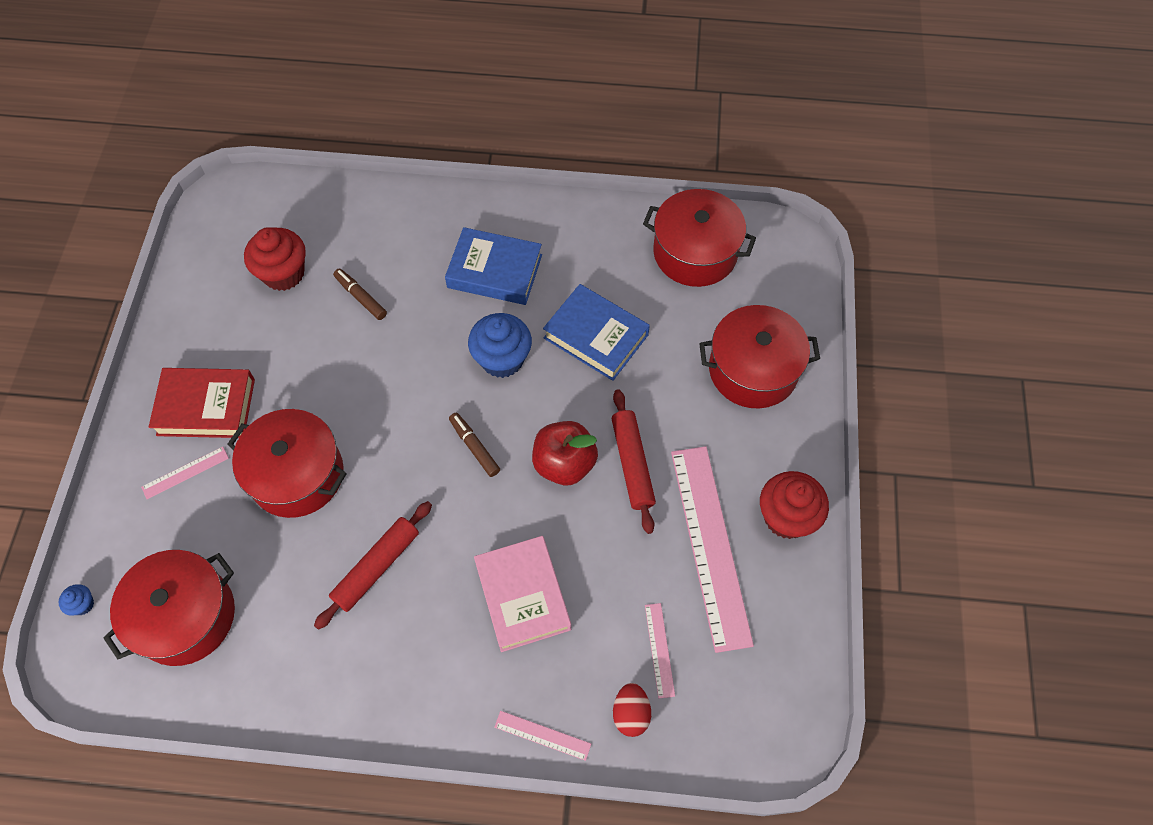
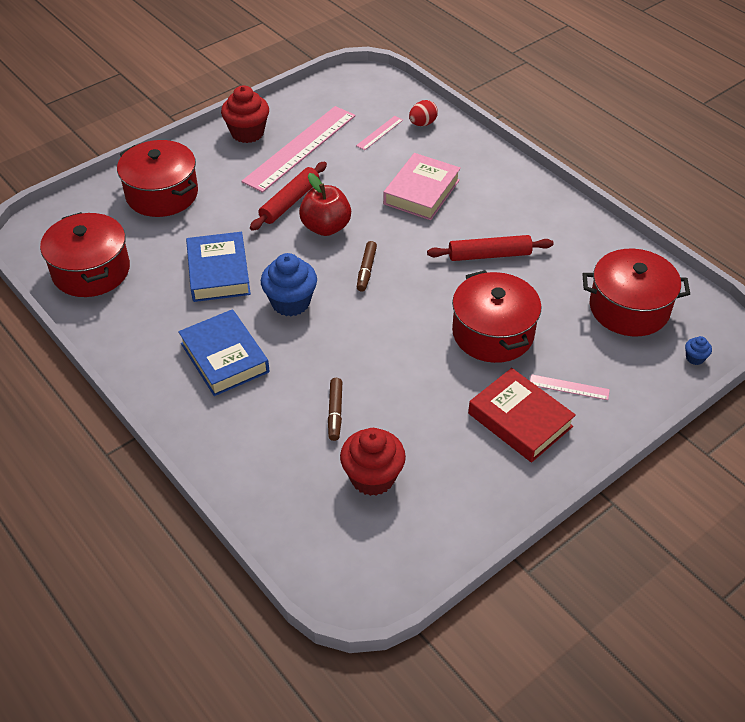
camera: 135 degrees left, 15 degrees down
(542, 735) = (474, 142): pink ruler -> none

